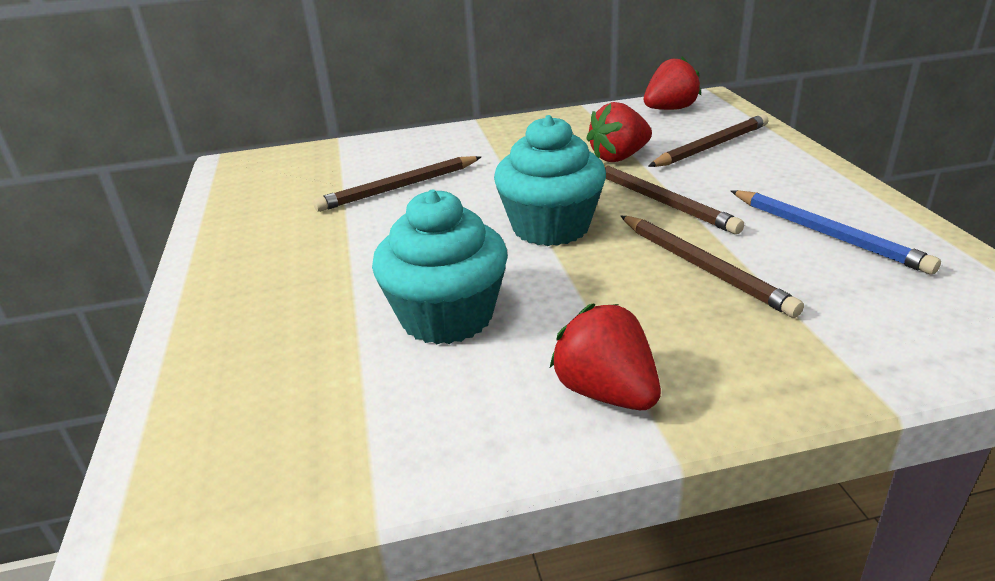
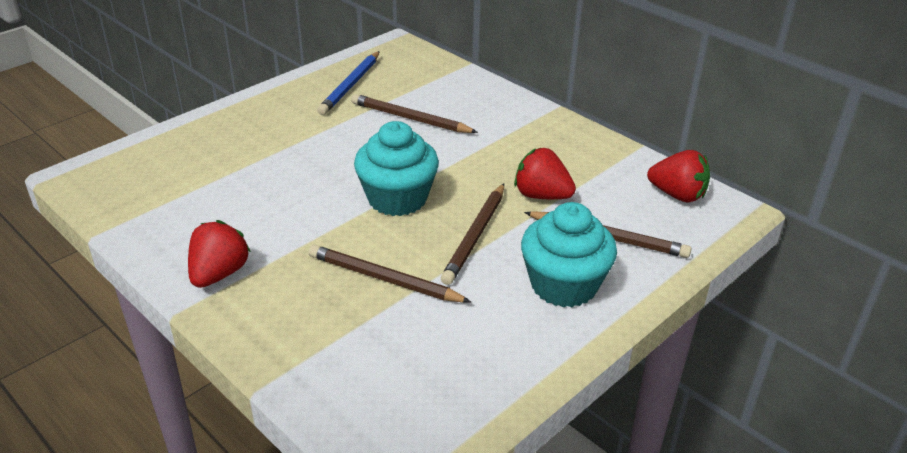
camera: 55 degrees right, 5 degrees up
(447, 317) = (263, 195): turquoise cupcake -> turquoise cupcake (564, 285)
(703, 267) = (384, 279): brown pencil -> brown pencil turned 90 degrees clockwise
(827, 234) = (478, 330): blue pencil -> blue pencil (350, 85)

